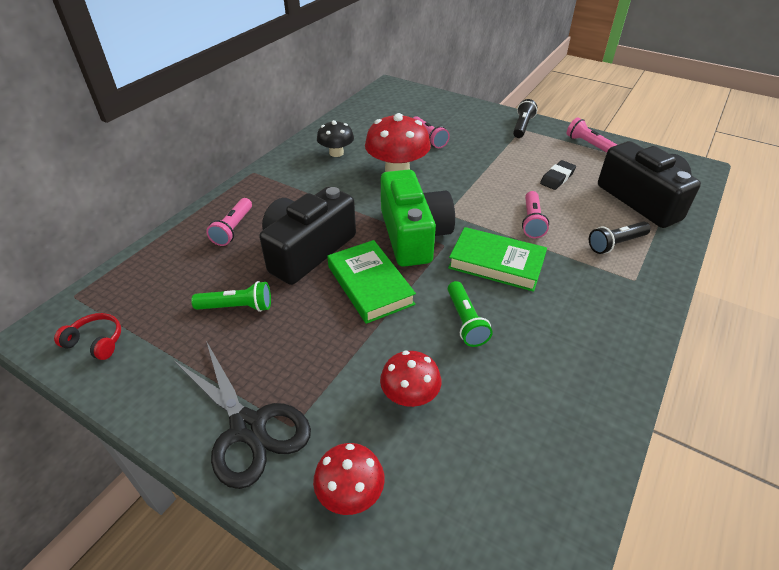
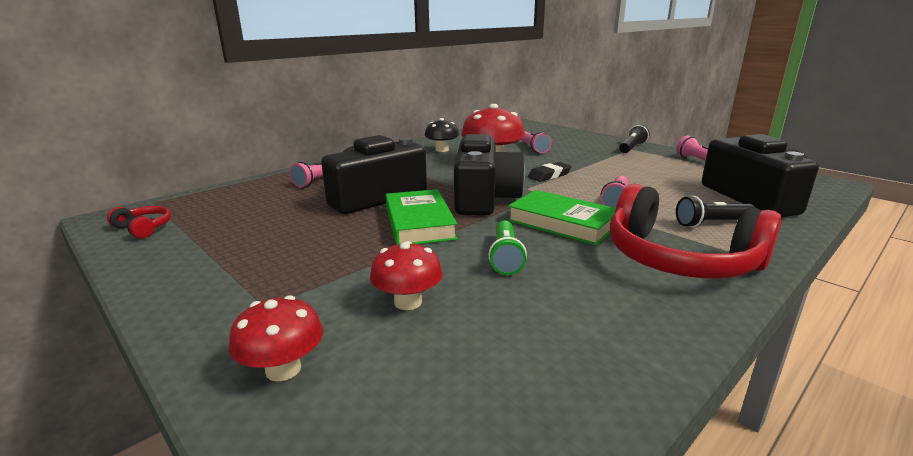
camera: 15 degrees right, 20 degrees down
(237, 307) = (282, 222): green flashlight -> none
(248, 427) = (221, 300): black scissors -> none
(413, 235) = (484, 198): green camera -> black camera
(557, 178) = (657, 178): black eraser -> black eraser (549, 175)
(601, 298) = (679, 259): none -> red headphones

